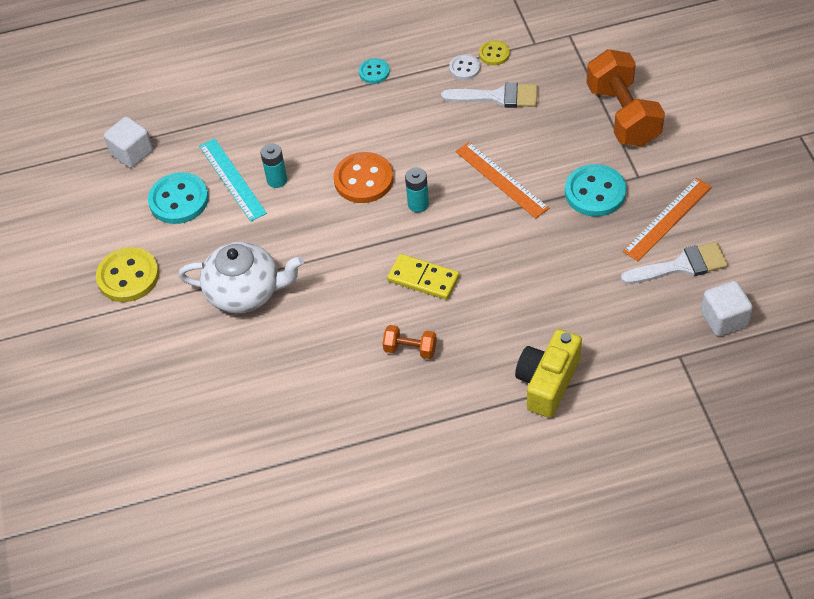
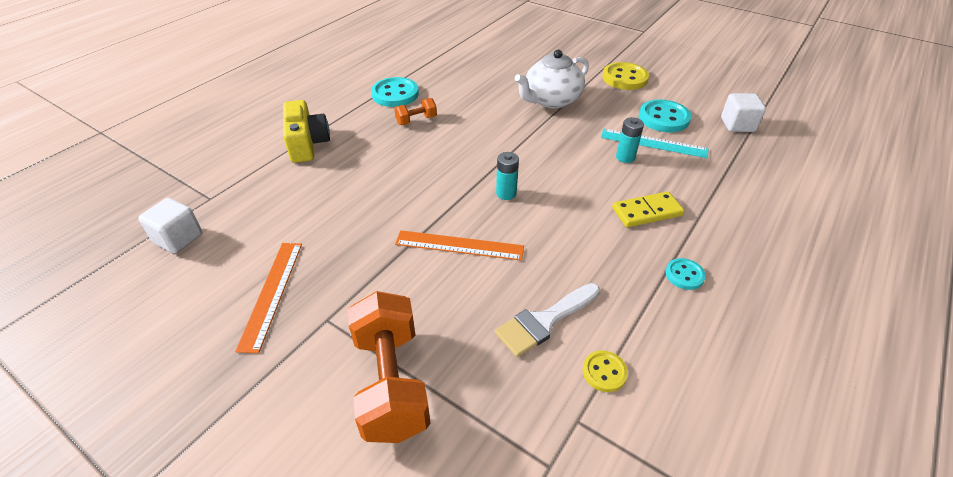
camera: 135 degrees right, 10 degrees down
(363, 179) = (567, 188): orange button -> none
(423, 278) = (448, 154): yellow domino -> yellow domino (647, 212)
(464, 68) = (612, 333): white button -> none
(595, 192) = (362, 280): turquoise button -> turquoise button (395, 94)
(623, 115) = (391, 383): orange dumbbell -> orange dumbbell turned 45 degrees clockwise
(681, 266) = (238, 259): white brush -> none

